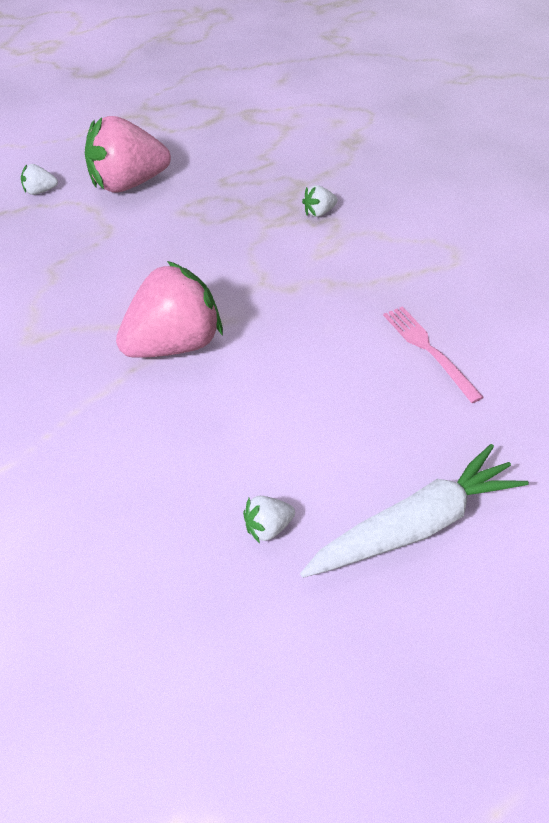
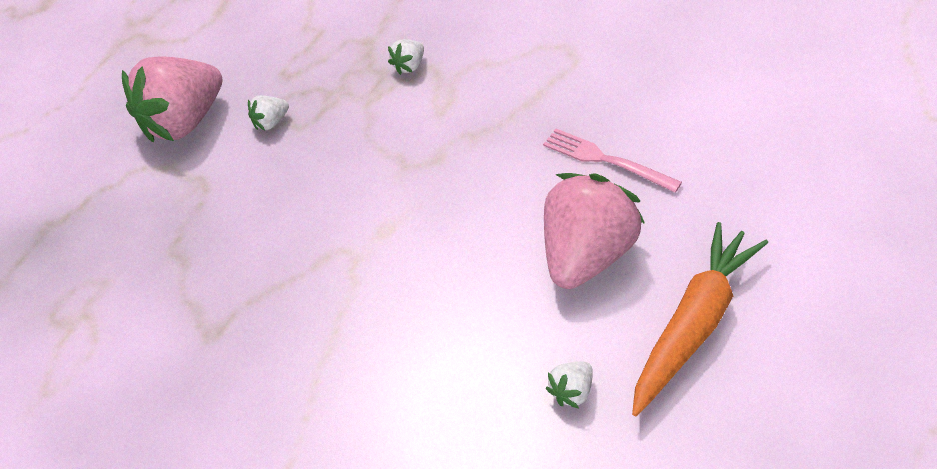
camera: 20 degrees left, 0 degrees up
(40, 191) = (91, 173): white strawberry -> white strawberry (271, 122)
(174, 344) = (363, 269): pink strawberry -> pink strawberry (588, 255)
(415, 525) = (694, 325): white carrot -> orange carrot

